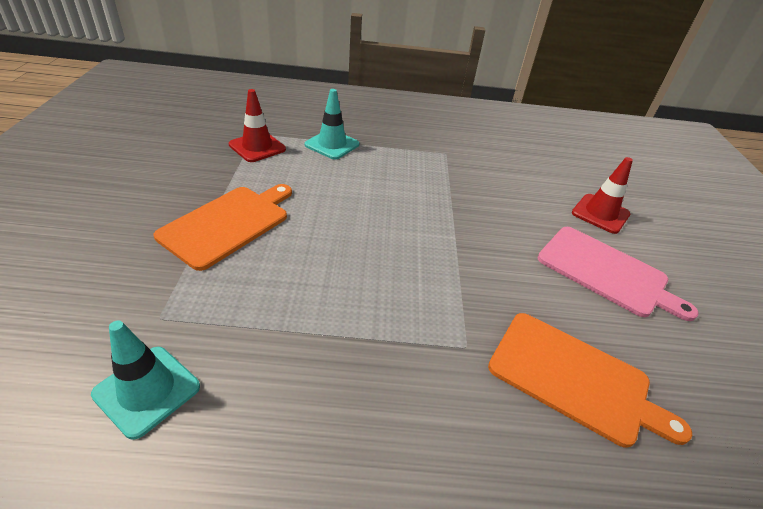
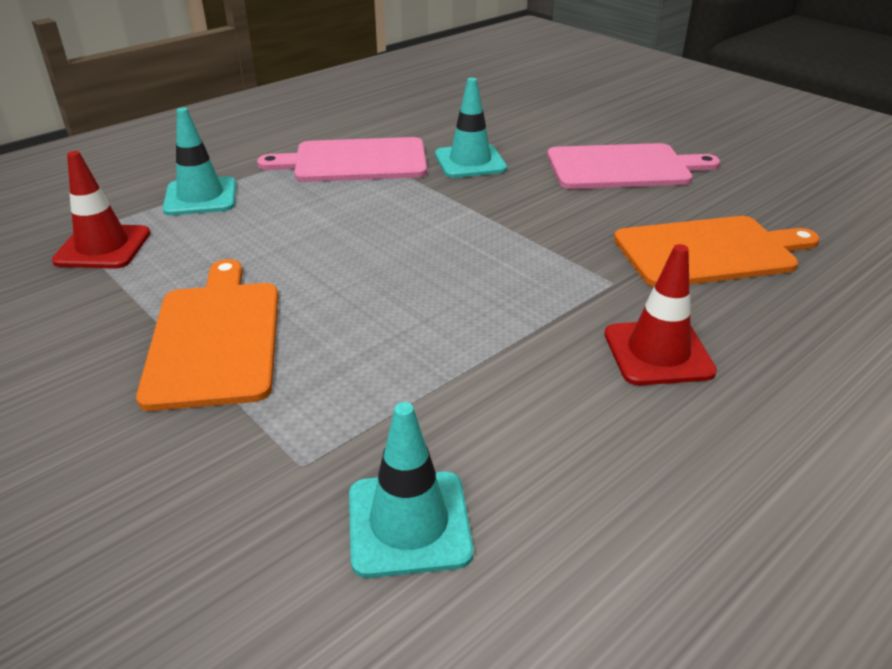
camera: 40 degrees left, 5 degrees down
(435, 167) = (354, 161): none -> pink cutting board
(502, 205) = (470, 162): none -> turquoise traffic cone
(600, 214) = (555, 126): red traffic cone -> red traffic cone (658, 353)

